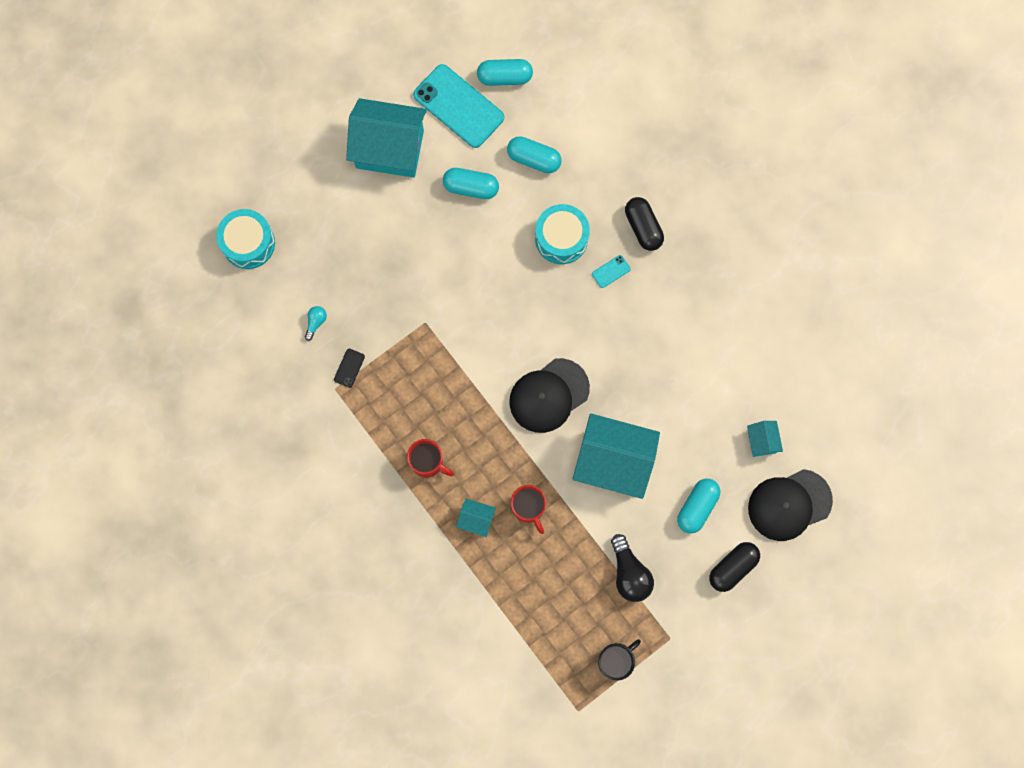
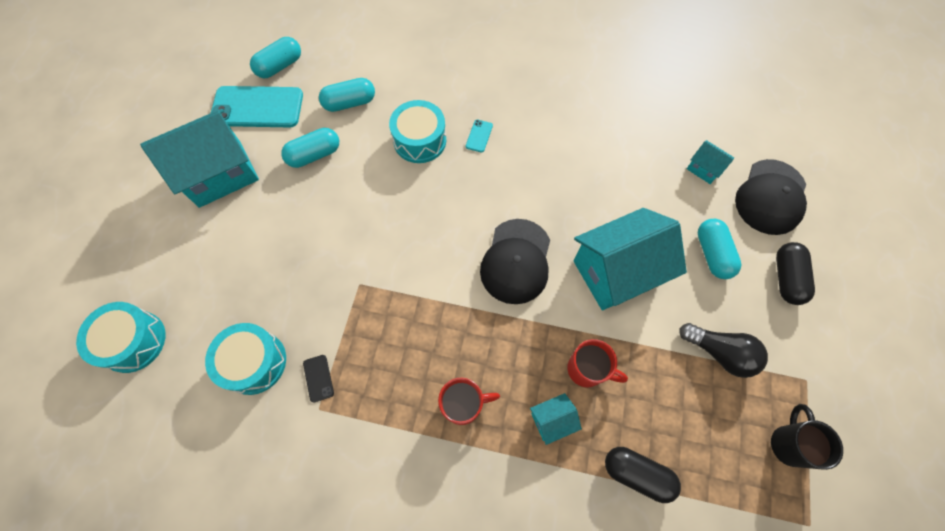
camera: 40 degrees left, 10 degrees down
(316, 323) = (254, 362): turquoise light bulb -> turquoise drum
(643, 227) = (475, 91): black capsule -> black capsule (637, 474)

